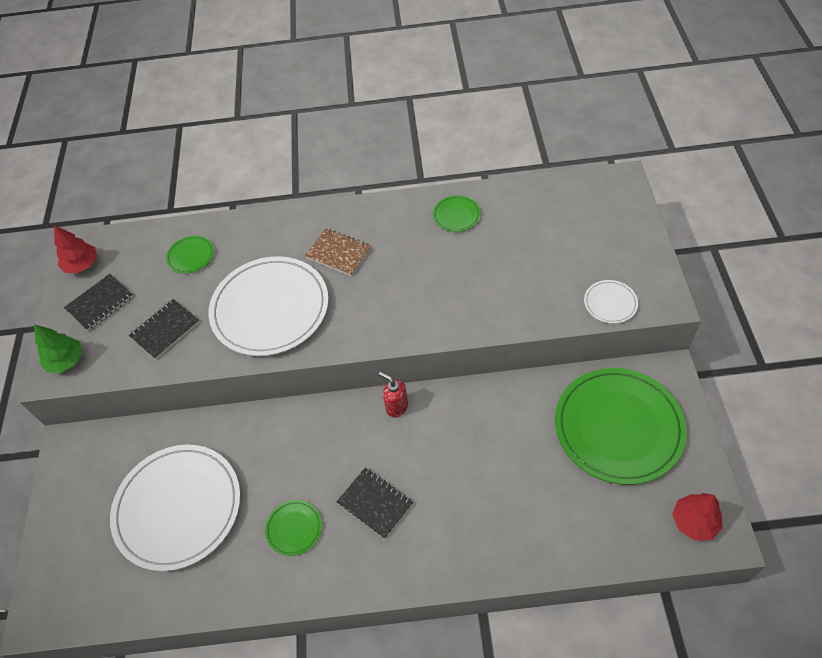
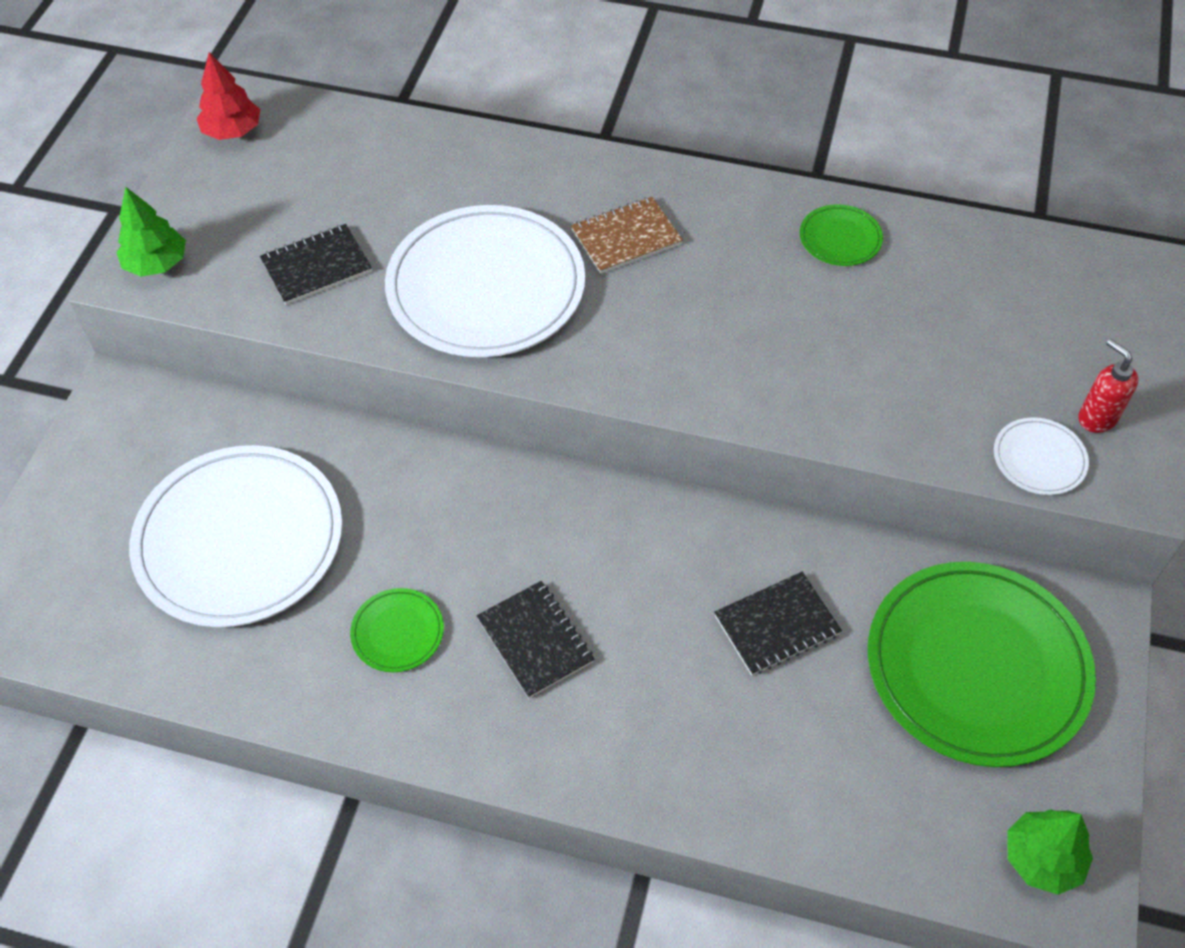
camera: 15 degrees right, 0 degrees up
(100, 303) = (237, 196): black notebook -> black notebook (777, 625)
(190, 256) = (397, 169): green plate -> none
(339, 253) = (626, 237): brown notebook -> brown notebook turned 75 degrees counterclockwise
(396, 407) = (627, 509): red soap dispenser -> red soap dispenser (1096, 418)
(694, 521) = (1042, 858): red tree -> green tree

